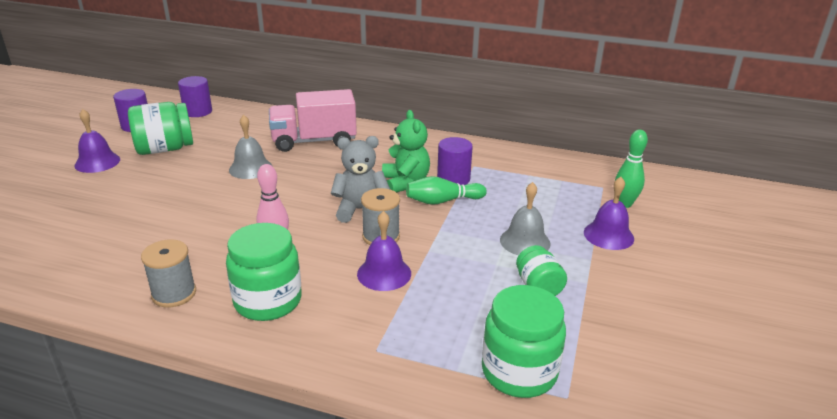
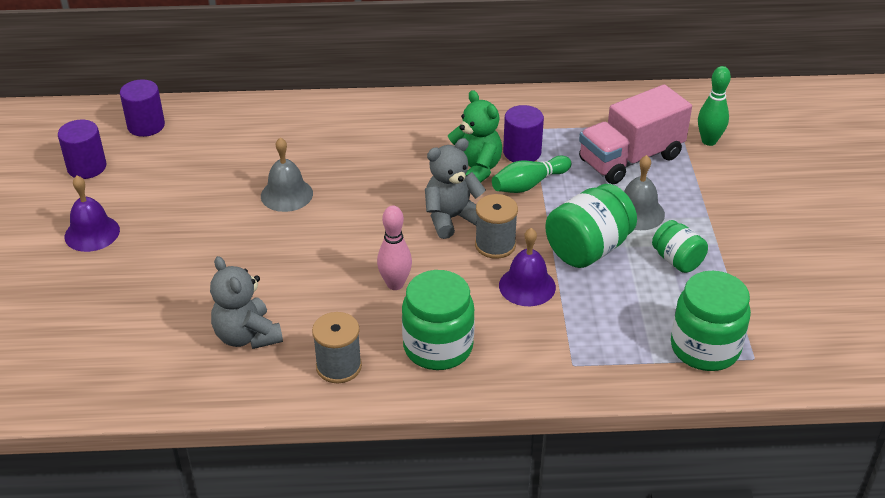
camera: 20 degrees left, 10 degrees up
(128, 252) = (247, 336): none -> grey teddy bear
(165, 149) = (158, 193): green jar -> green jar (588, 249)
(314, 141) = (330, 137): pink truck -> pink truck (630, 159)
(608, 235) = (711, 184): purple bell -> none

